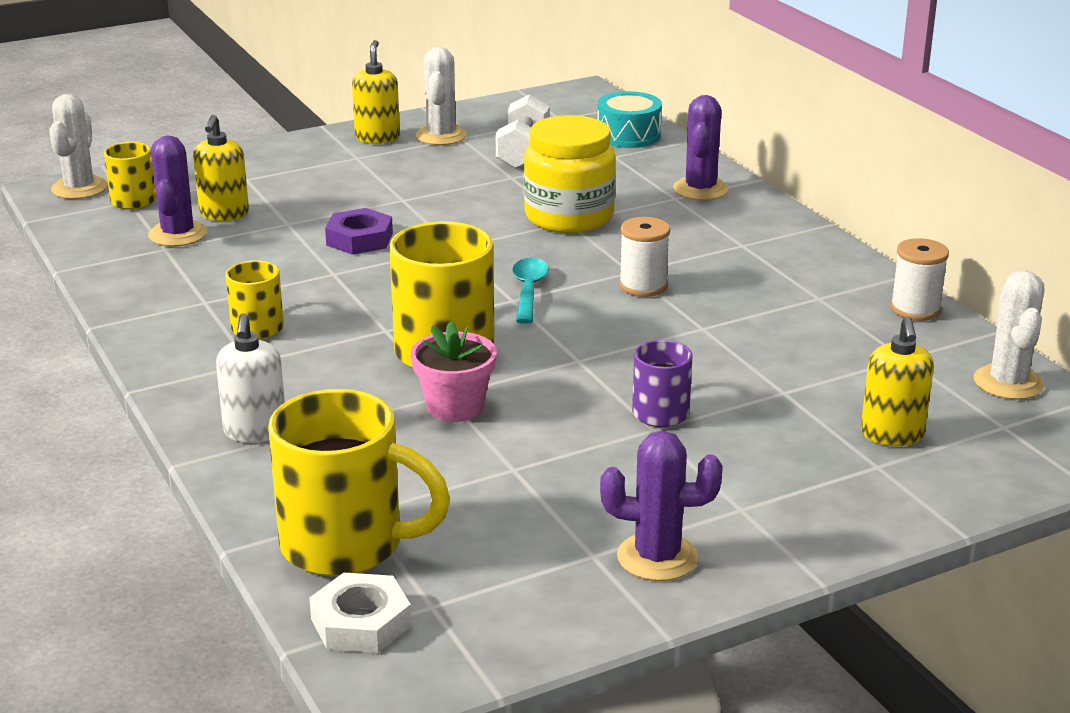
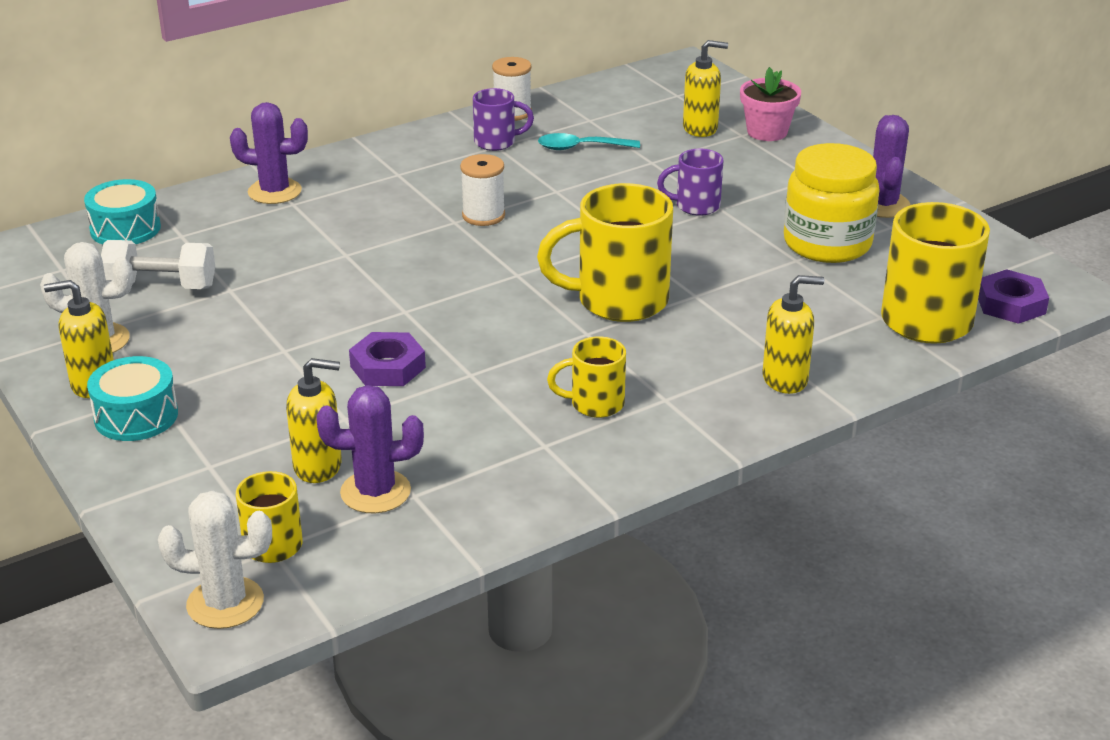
camera: 95 degrees left, 5 degrees up
(255, 431) = (785, 379): white soap dispenser -> yellow soap dispenser
(325, 153) = (136, 416): none -> turquoise drum
(361, 623) = (1011, 304): white nut -> purple nut
(455, 407) = (714, 289): pink flower pot -> pink flower pot (767, 132)
(528, 290) = (498, 267): turquoise spoon -> turquoise spoon (581, 148)
(569, 217) = (335, 254): yellow jar -> yellow jar (827, 243)
(828, 298) = (496, 142): none -> purple mug
(1008, 383) = (618, 90): white cactus -> none

